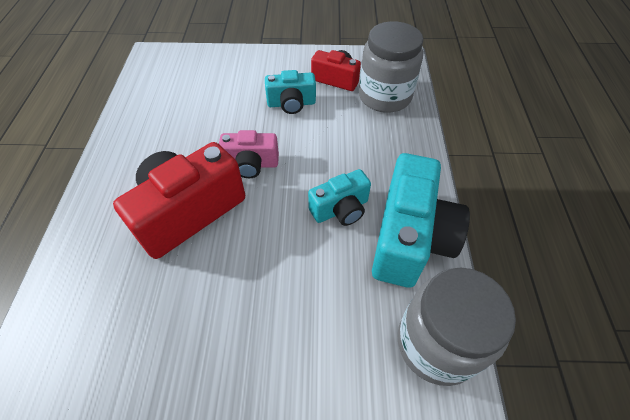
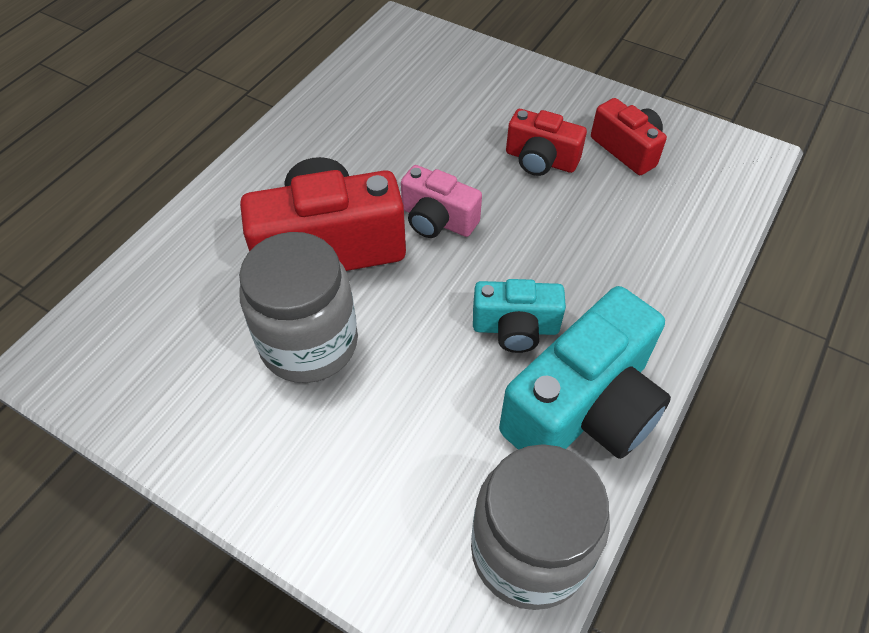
camera: 30 degrees right, 0 degrees up
(291, 104) = (540, 160): turquoise camera -> red camera
(384, 96) = (683, 202): grey jar -> grey jar (309, 343)

